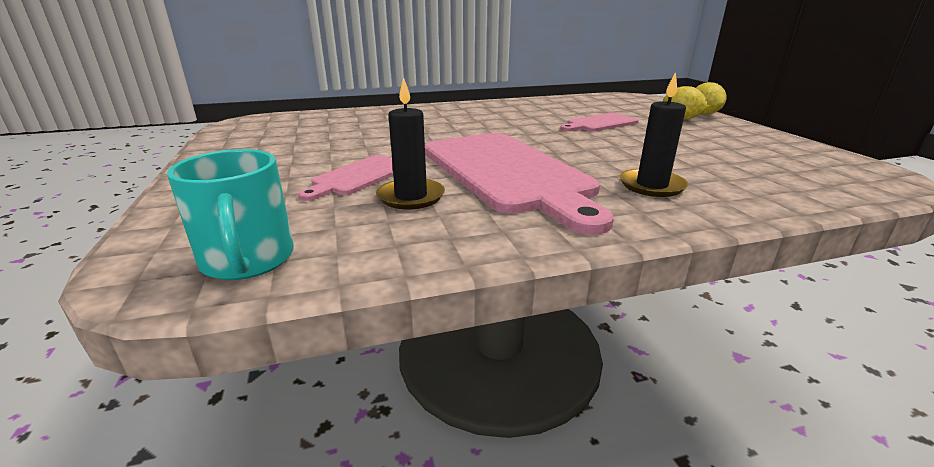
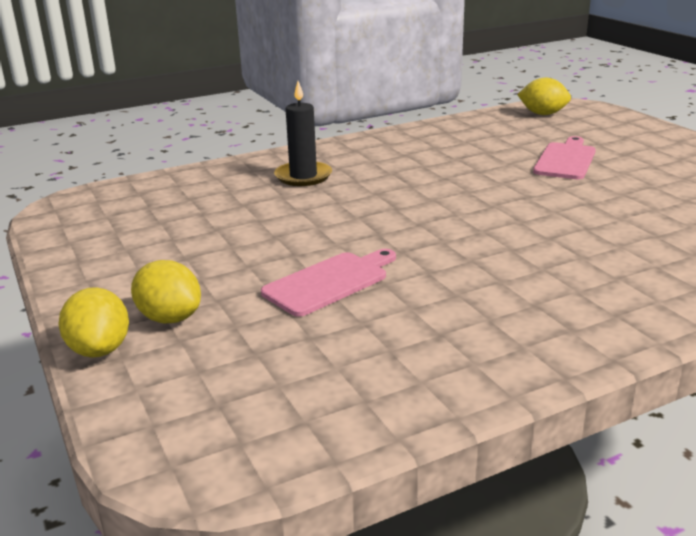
camera: 170 degrees right, 0 degrees up
(248, 260) = (542, 114): turquoise mug -> yellow lemon
(411, 197) = (498, 149): black candle -> none
(507, 173) = (435, 176): pink cutting board -> none

